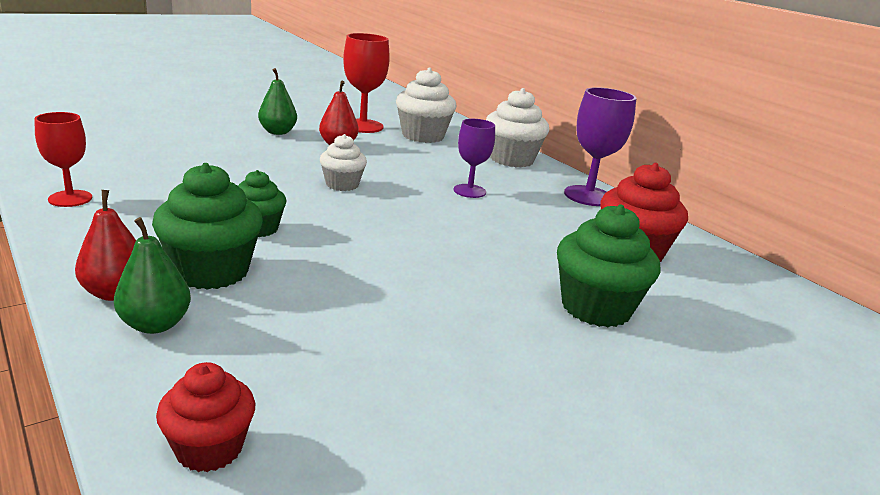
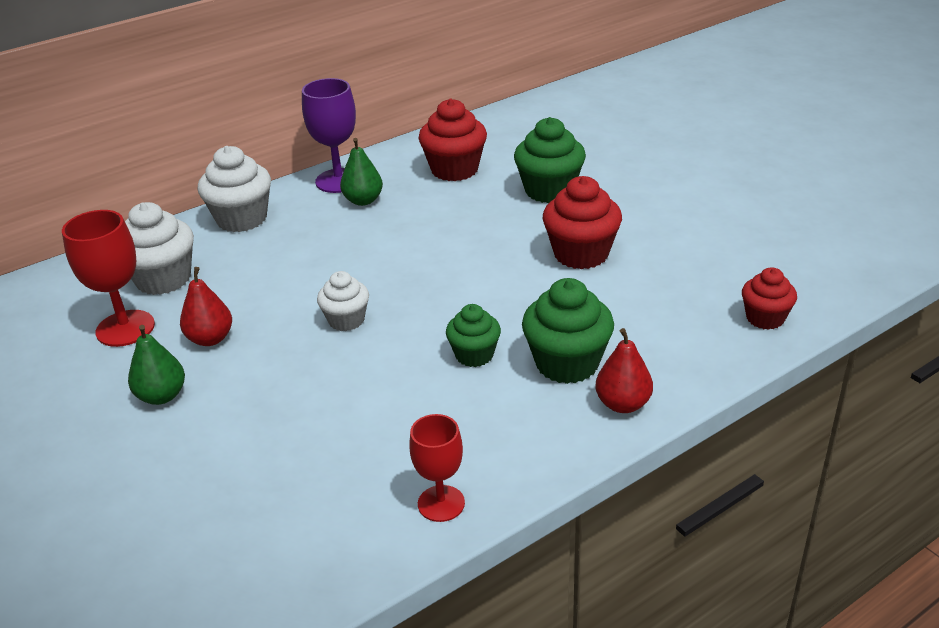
camera: 85 degrees left, 10 degrees up
(155, 324) = (657, 371): green pear -> green pear (363, 200)
(431, 310) = (581, 254): none -> red cupcake
(469, 191) = (343, 243): purple goblet -> none

